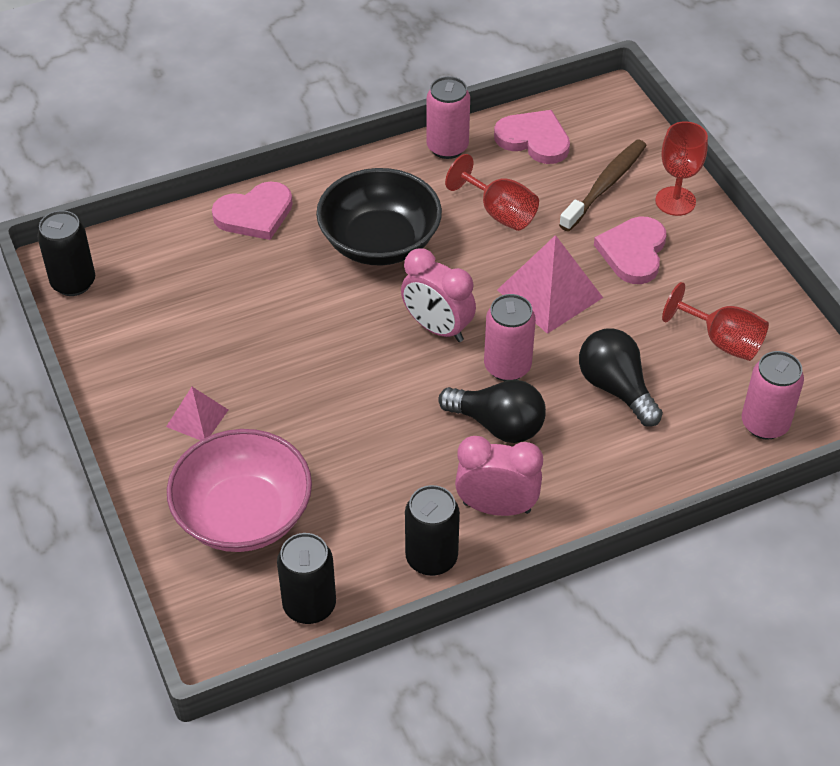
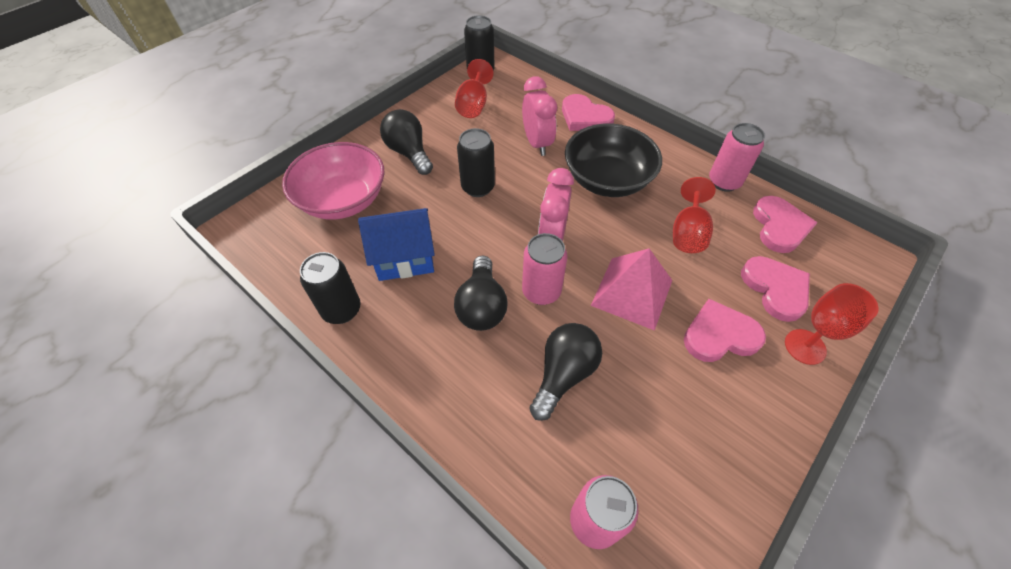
camera: 65 degrees right, 5 degrees up
(197, 418) = (409, 153): pink pyramid -> black light bulb
(309, 605) = (281, 258): black can -> black can (478, 187)
(387, 476) = (404, 258): none -> blue house
(496, 507) = (403, 333): pink clock -> pink clock (537, 143)
(605, 185) = (775, 289): brown toothbrush -> pink heart
(722, 341) = (671, 444): red goblet -> red goblet (473, 105)

